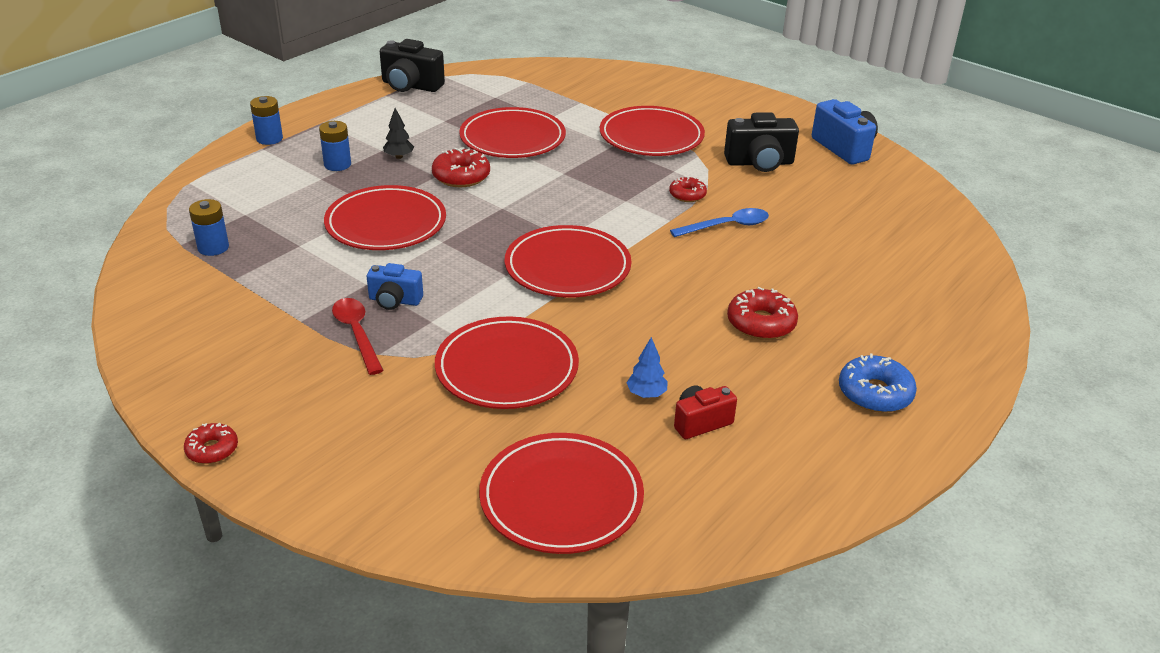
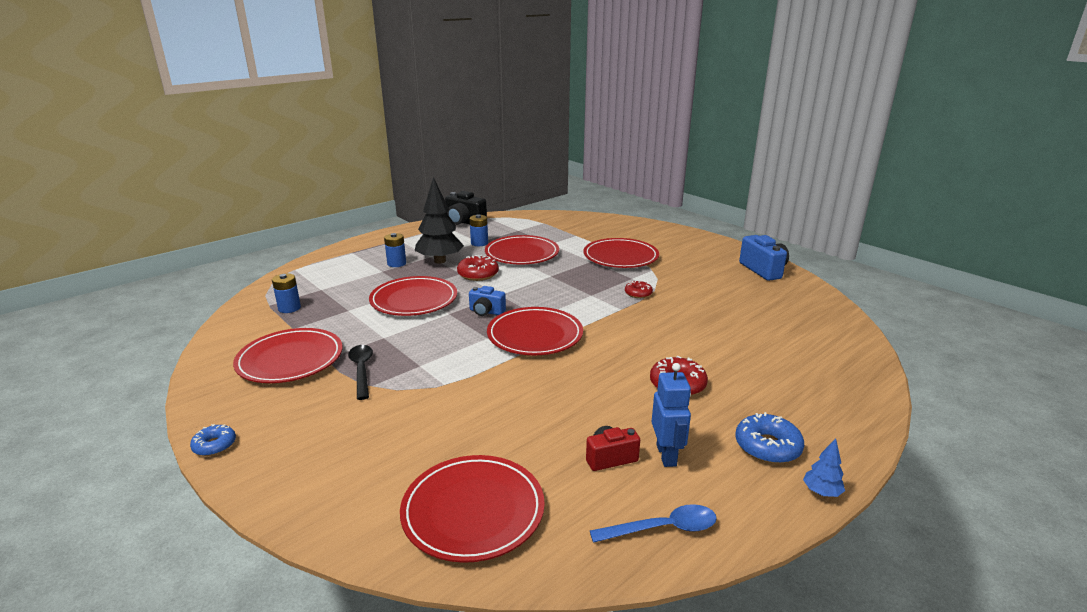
camera: 10 degrees right, 10 degrees down
(212, 449) = (214, 445): red donut -> blue donut
(269, 139) = (359, 247): blue battery -> blue battery (479, 243)
(357, 334) = (362, 370): red spoon -> black spoon
(394, 301) = (399, 350): blue camera -> blue camera (486, 312)
(399, 157) = (440, 261): black tree -> black tree, size x2.26
(507, 368) = (464, 403): red plate -> red plate (290, 360)
(646, 394) = (570, 431): blue tree -> blue tree (821, 492)
(727, 226) = (663, 315): blue spoon -> blue spoon (662, 528)
(759, 163) = (697, 276): black camera -> none
(764, 413) = (666, 455): none -> blue robot

